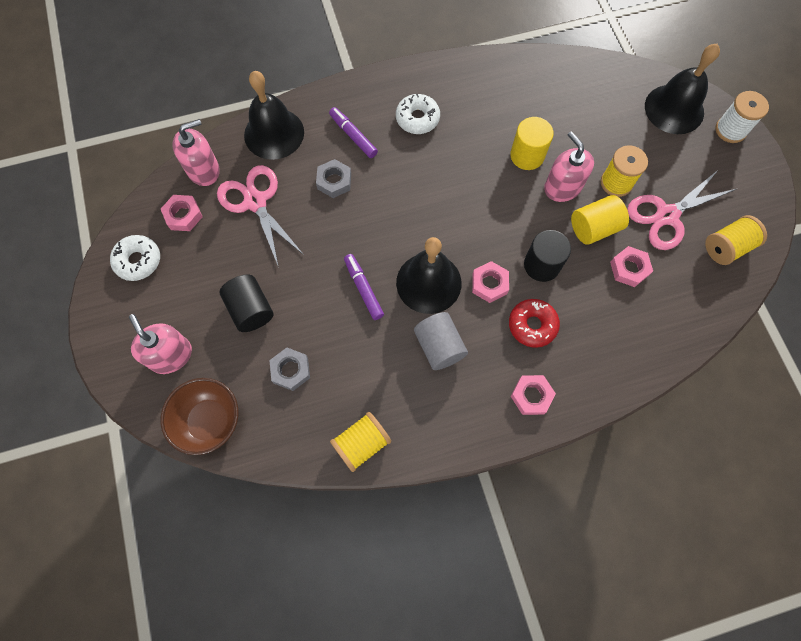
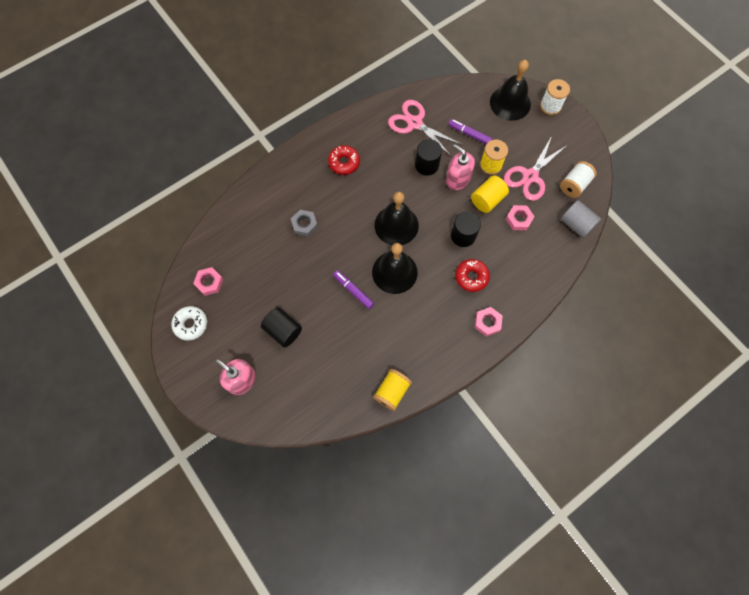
camera: 20 degrees left, 0 degrees up
(203, 170) = (210, 246): pink soap dispenser -> none
(209, 421) = (286, 413): brown bowl -> none
(255, 202) = (256, 256): pink scissors -> pink scissors (415, 123)
(274, 133) = (249, 204): black bell -> black bell (396, 225)
(291, 370) = (326, 361): grey nut -> none
(353, 136) = (305, 189): purple marker -> purple marker (469, 134)
(417, 118) = (344, 163): white donut -> red donut
(439, 346) = (417, 311): grey cylinder -> grey cylinder (576, 224)
(489, 284) = (434, 259): pink nut -> none
(527, 155) = (426, 165): yellow cylinder -> black cylinder
(727, 247) = (574, 185): yellow spool -> white spool

